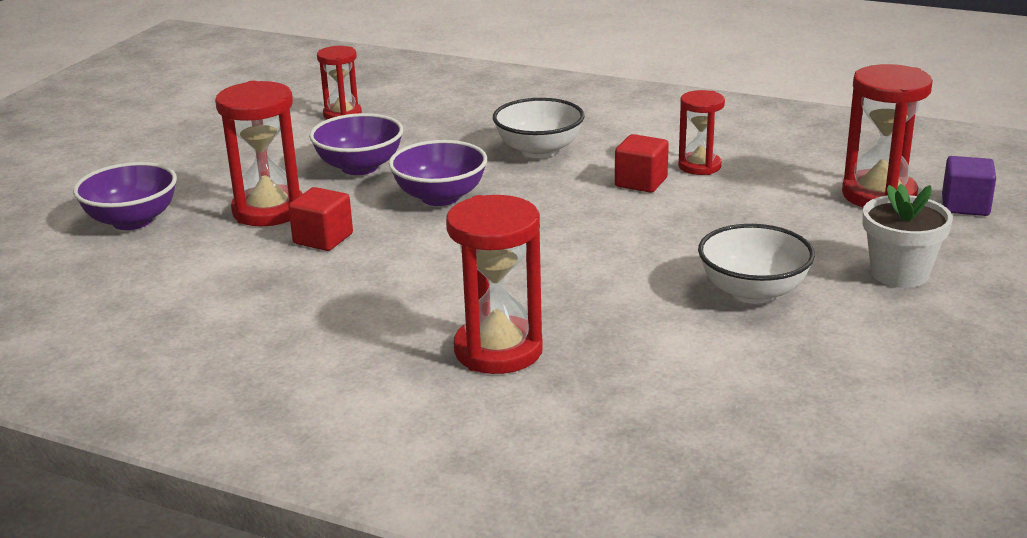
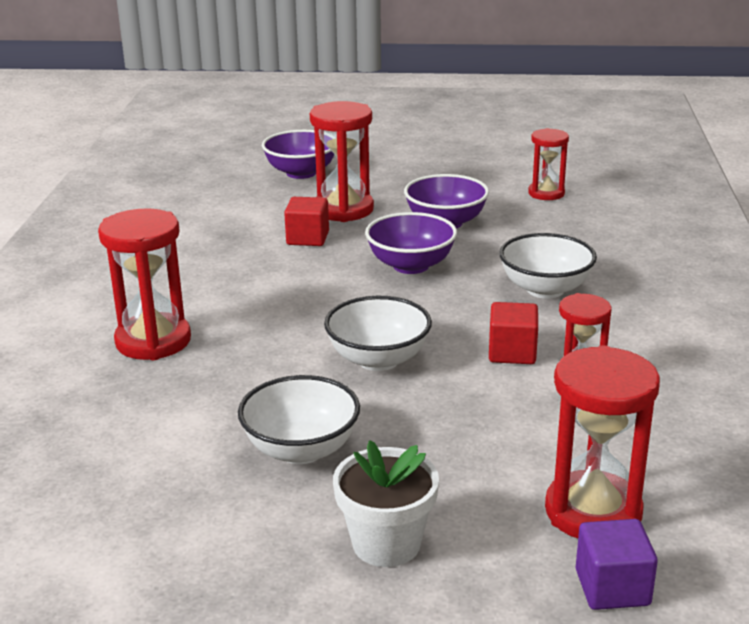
camera: 70 degrees right, 0 degrees up
(617, 238) = (378, 359): none -> white bowl

